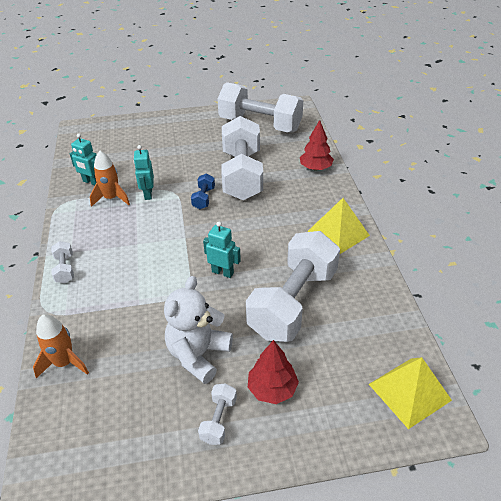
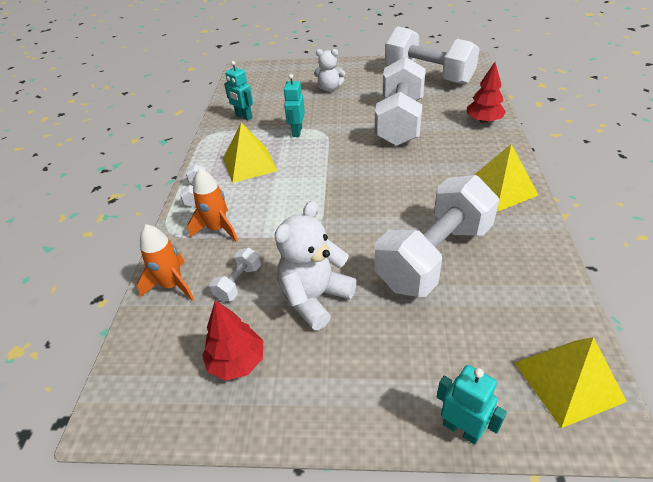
camera: 15 degrees right, 0 degrees up
(109, 232) = (249, 164): none -> yellow pyramid
(111, 198) = (260, 133): orange rocket -> orange rocket (218, 229)
(170, 145) = (329, 89): none -> white teddy bear
(203, 198) = (354, 140): blue dumbbell -> none
(218, 420) = (322, 374): white dumbbell -> white dumbbell (238, 283)
(223, 272) = (359, 215): turquoise robot -> turquoise robot (461, 429)
(272, 389) = (392, 349): red tree -> red tree (237, 362)

